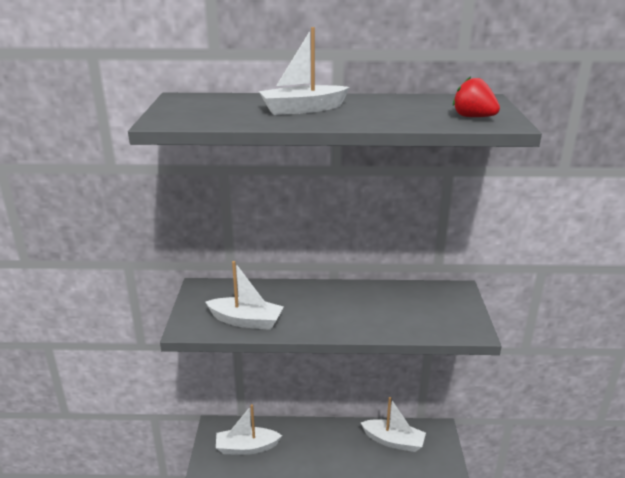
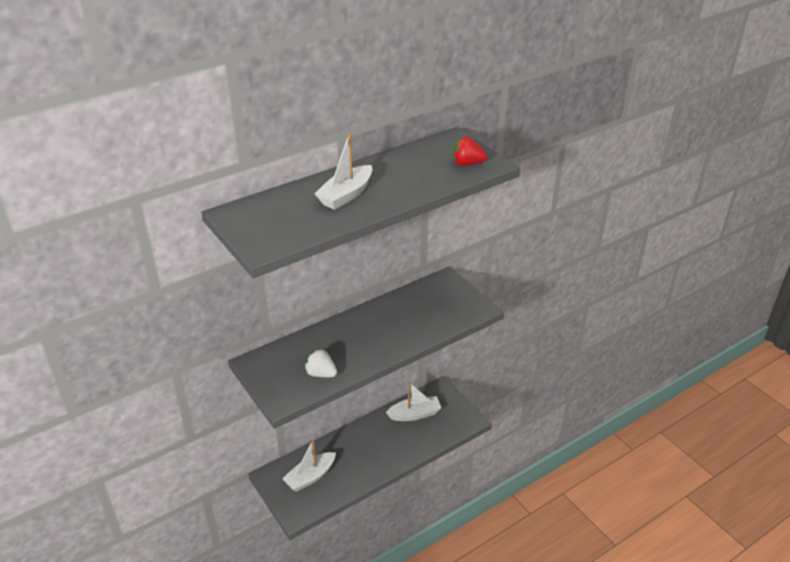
camera: 35 degrees left, 10 degrees up
(246, 321) = (321, 374): white boat -> white strawberry

